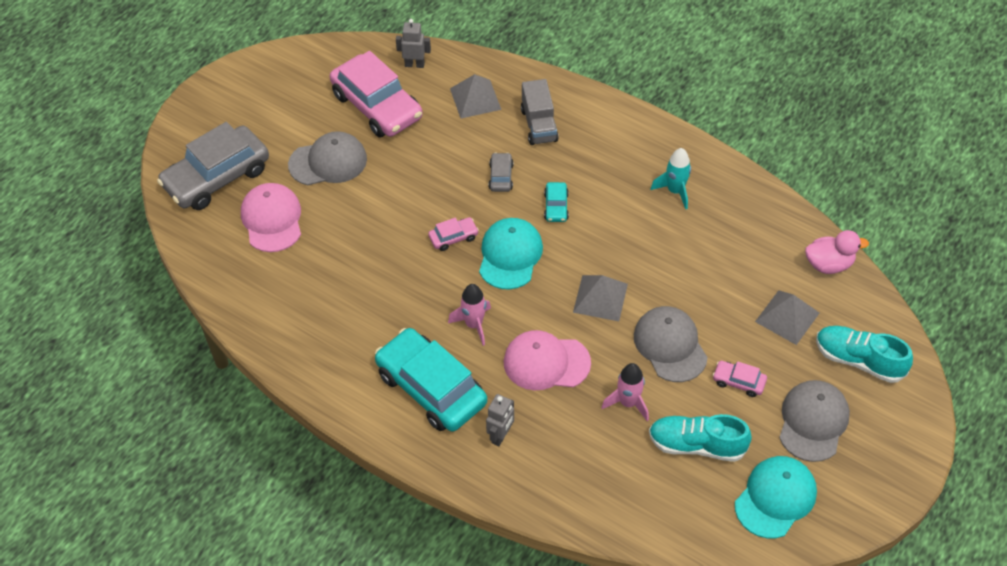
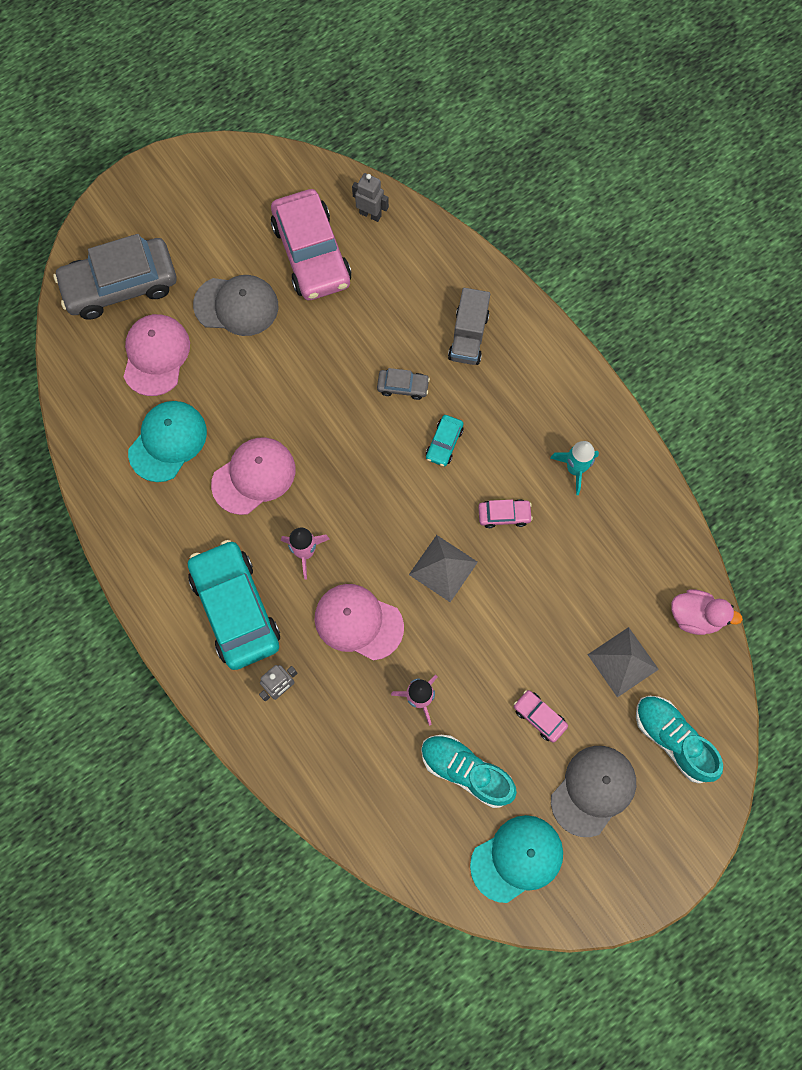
camera: 20 degrees right, 20 degrees up
(401, 282) = (254, 476): none -> pink cap
(453, 237) = (326, 442): pink car -> pink car (504, 515)
(475, 98) = (416, 280): grey pyramid -> none
(501, 177) = (403, 386): grey car -> grey car turned 75 degrees clockwise
(510, 255) = (373, 484): turquoise cap -> turquoise cap (168, 441)
(670, 345) = (489, 649): grey cap -> none

